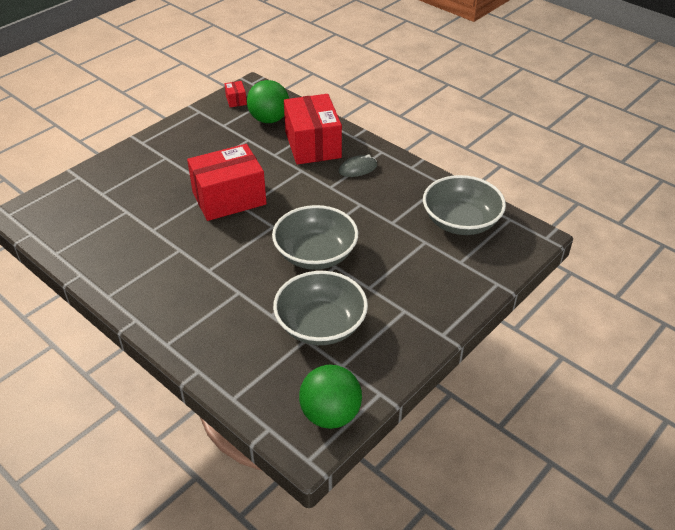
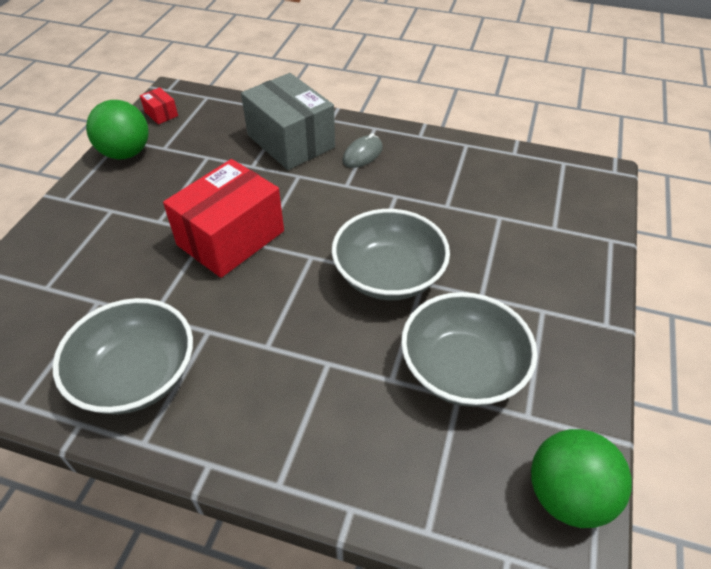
camera: 25 degrees left, 5 degrees up
(269, 119) = (218, 126): green ball -> green ball (126, 153)
(313, 145) = (291, 141): red box -> grey box
(461, 222) = (518, 181): grey bowl -> grey bowl (136, 375)

